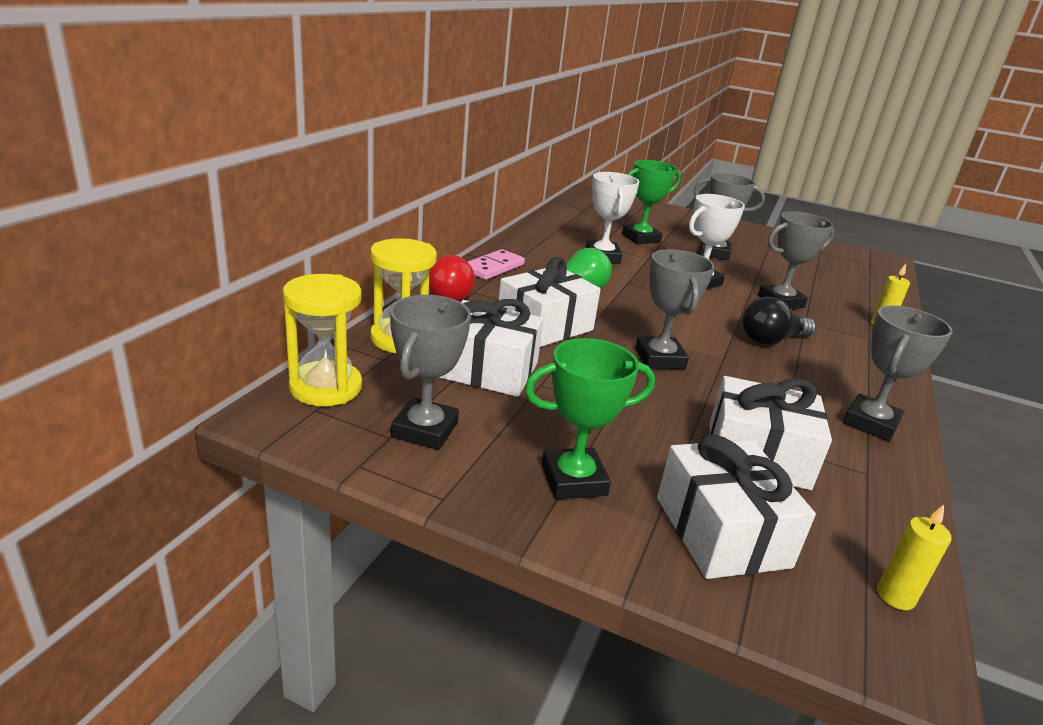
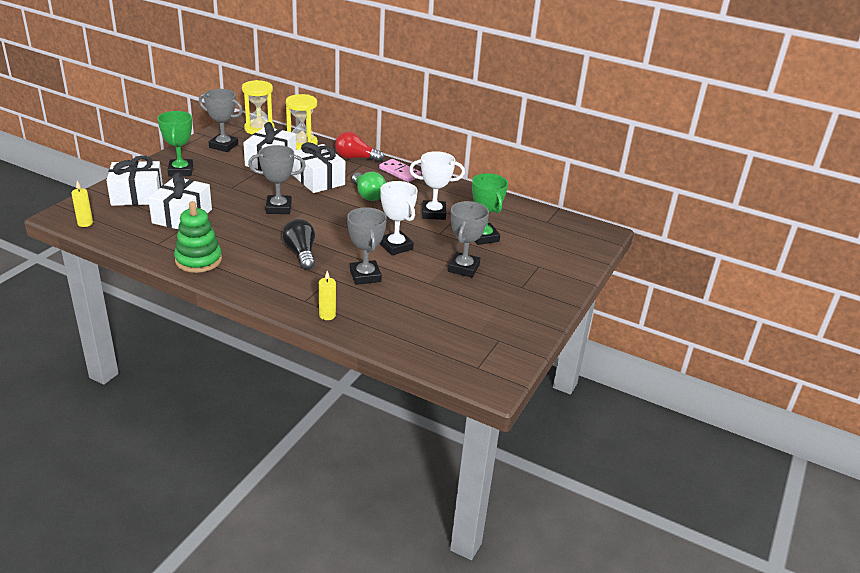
camera: 95 degrees right, 5 degrees up
(870, 423) = (198, 260): grey trophy -> green stacking toy

